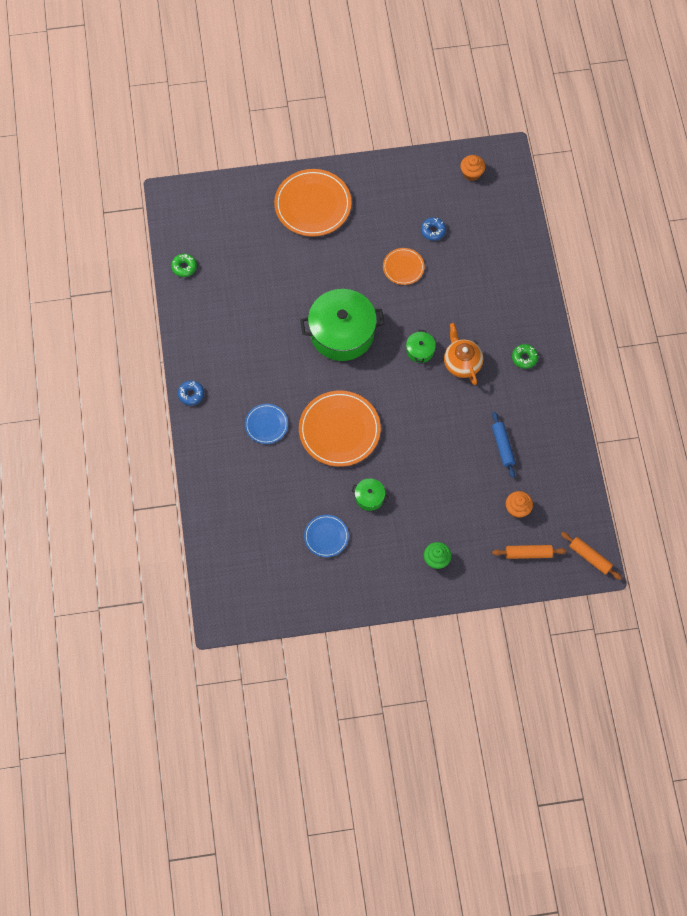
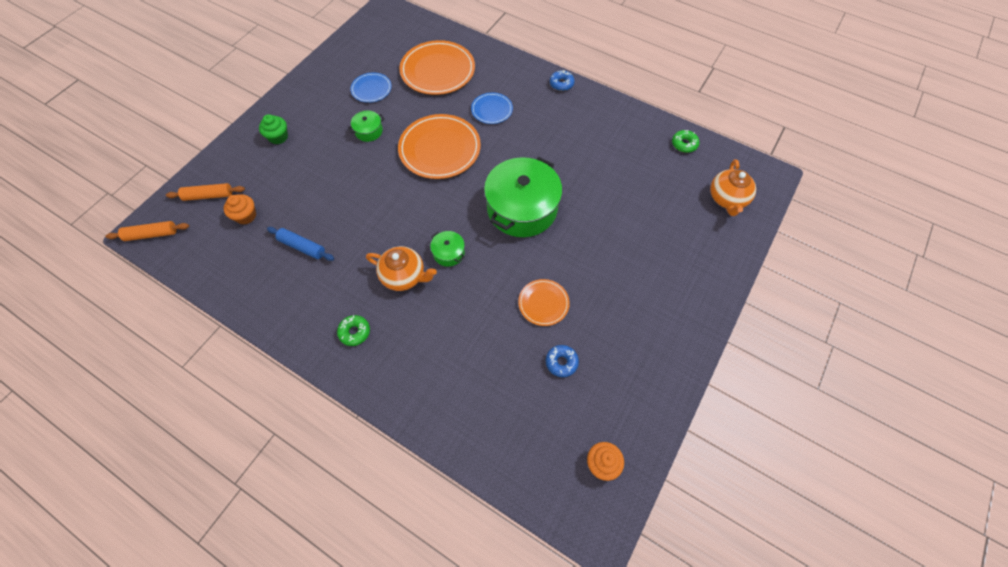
camera: 130 degrees right, 5 degrees down
(216, 212) = (727, 199): none -> orange teapot
(313, 205) = (678, 277): orange plate -> orange plate (437, 70)
(528, 553) = (208, 196): orange rolling pin -> orange rolling pin turned 45 degrees clockwise

